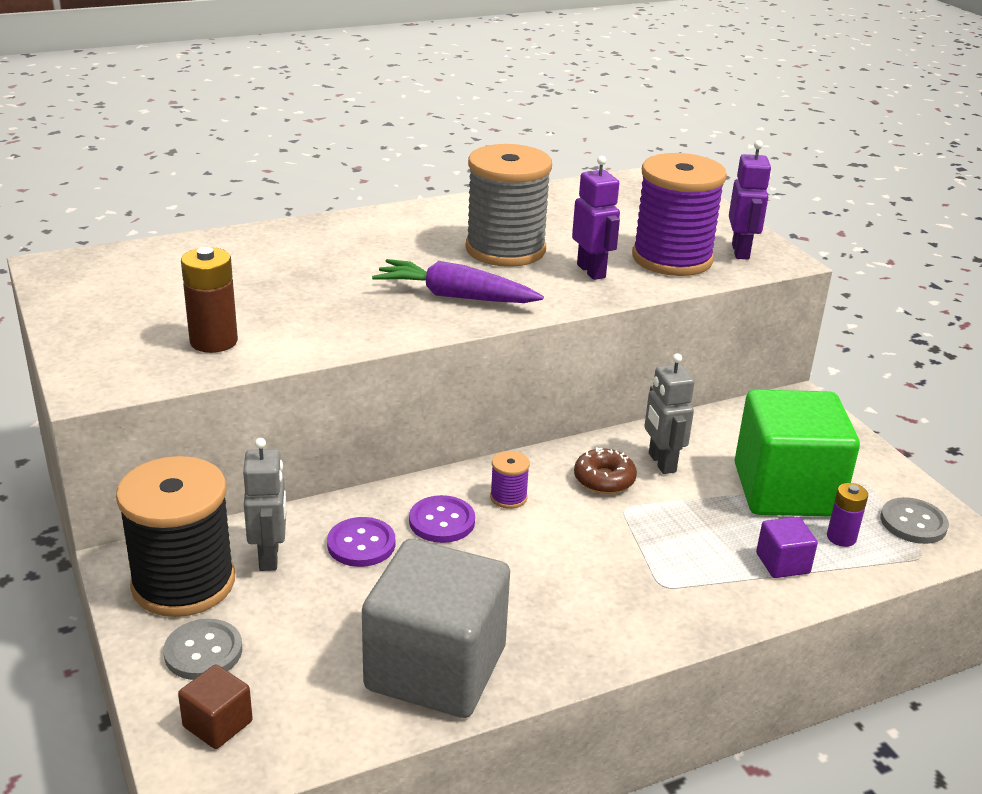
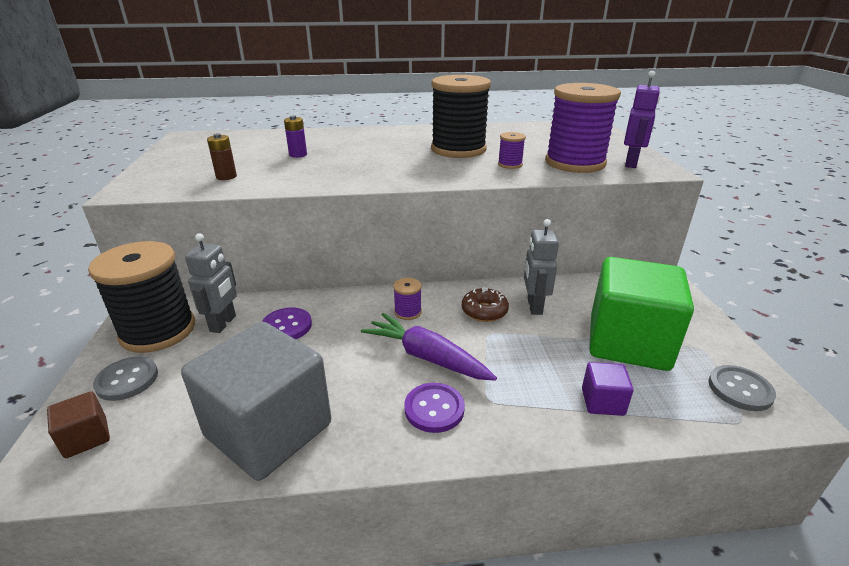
camera: 20 degrees right, 0 degrees up
(214, 341) = (226, 177): brown battery -> brown battery, size x0.63
(442, 521) = (351, 320): purple button -> purple button (434, 409)
(455, 296) = (403, 169): purple carrot -> purple carrot (427, 357)
(505, 249) = (458, 149): grey spool -> black spool
(591, 271) = (510, 164): purple robot -> purple spool
(841, 537) = (665, 389): purple battery -> purple battery (298, 155)

